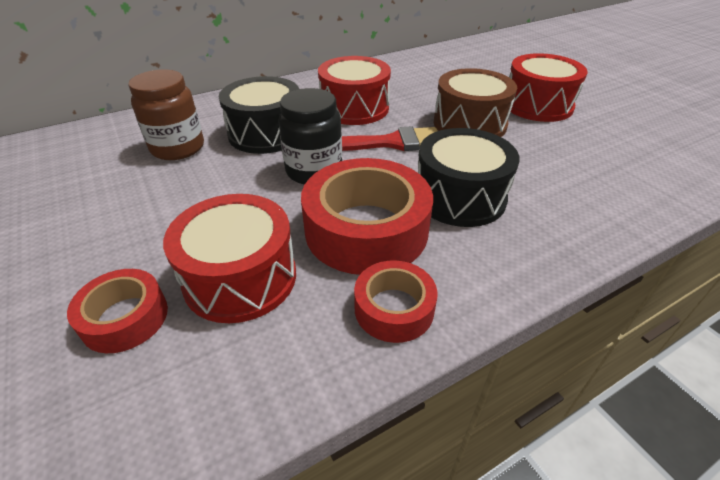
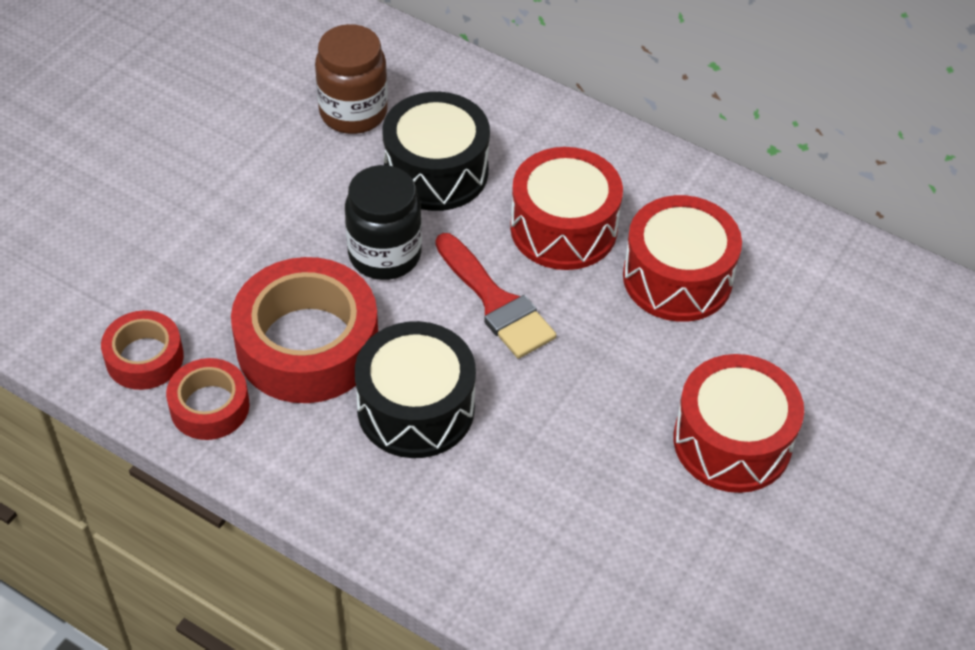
camera: 60 degrees right, 10 degrees up
(125, 318) = (108, 232): red tape -> red tape (144, 358)
(240, 278) = (188, 280): red drum -> red drum (677, 278)
(469, 123) = (608, 371): brown drum -> none

